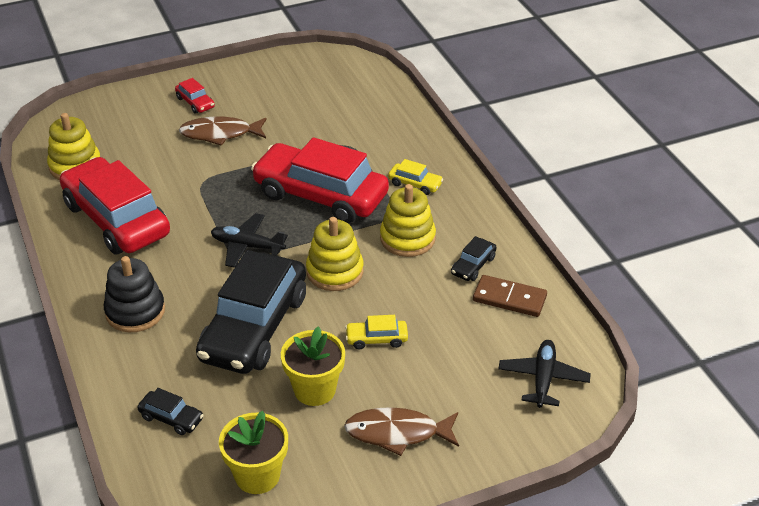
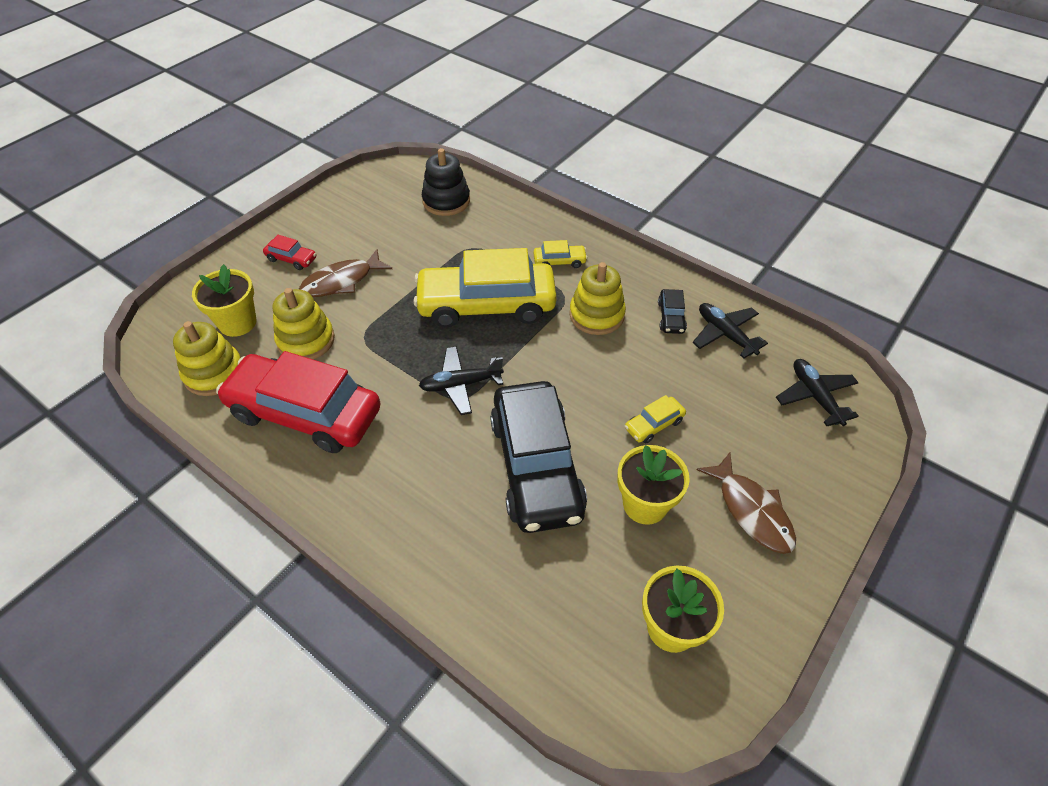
camera: 30 degrees left, 10 degrees up
(118, 136) = (237, 323): none -> yellow flower pot
(135, 311) = (405, 507): black stacking toy -> black stacking toy (446, 201)
(171, 418) = (538, 609): black car -> none
(320, 195) = (486, 305): red car -> yellow car
(335, 272) = (562, 375): yellow stacking toy -> yellow stacking toy (306, 340)
(397, 433) = (751, 511): brown fish -> brown fish turned 90 degrees counterclockwise
(509, 298) = (725, 334): brown domino -> black plane

